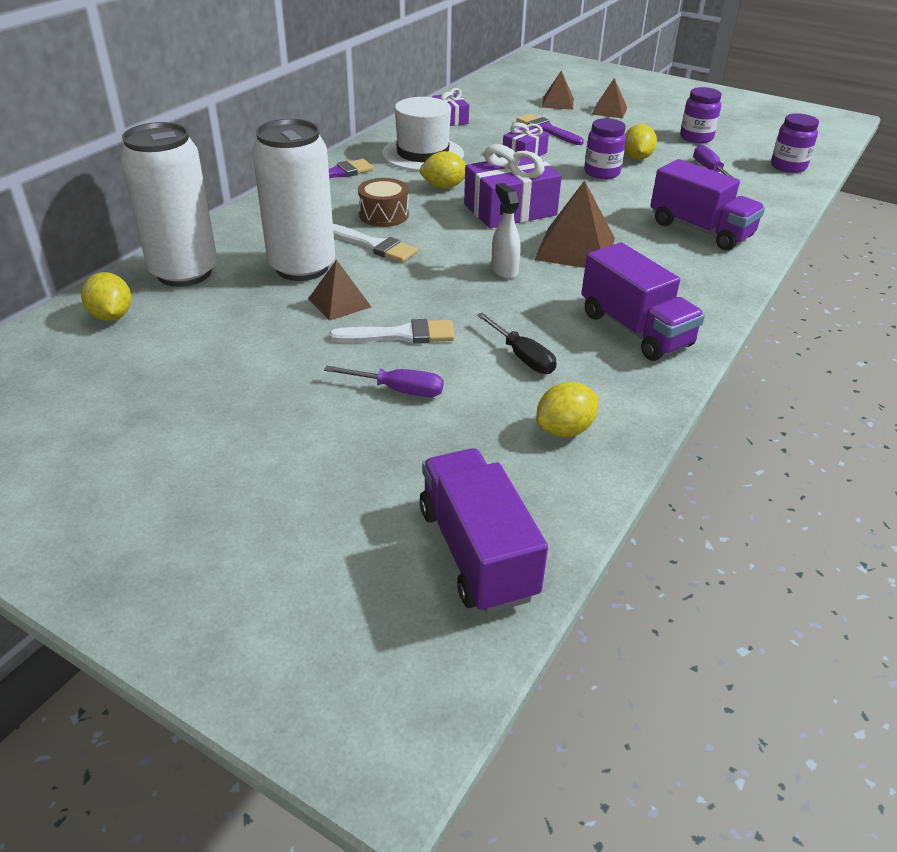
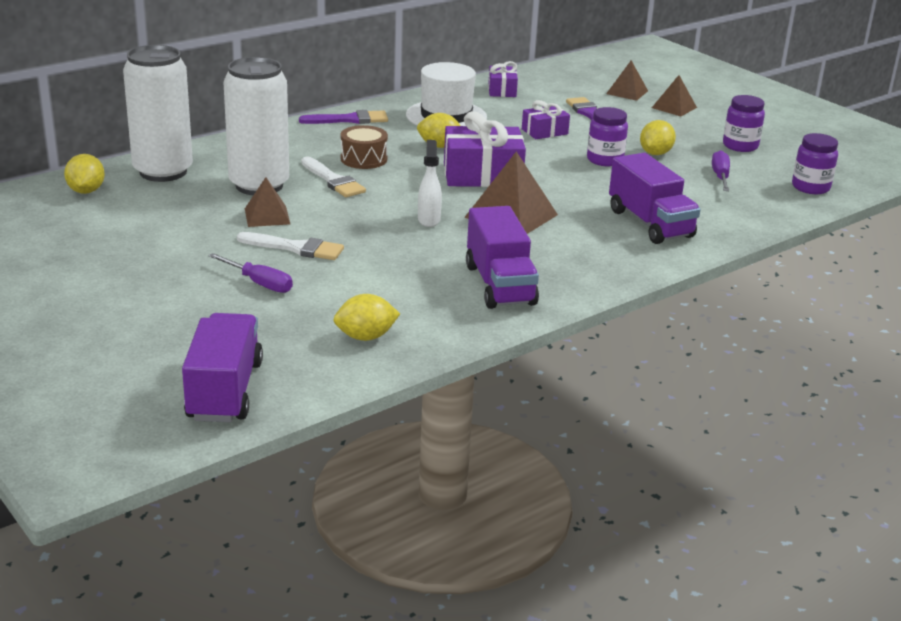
camera: 20 degrees right, 10 degrees down
(522, 357) = (381, 283): black screwdriver -> none

